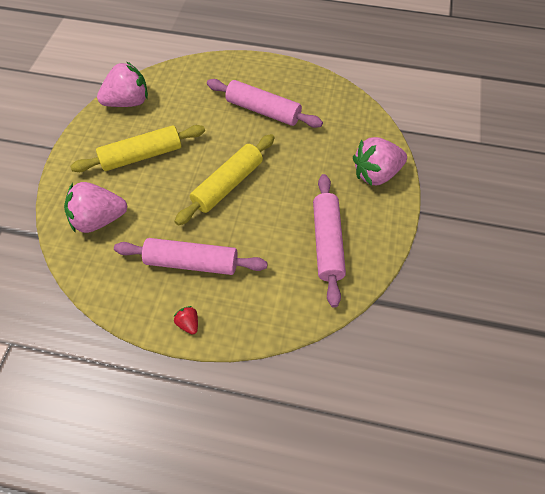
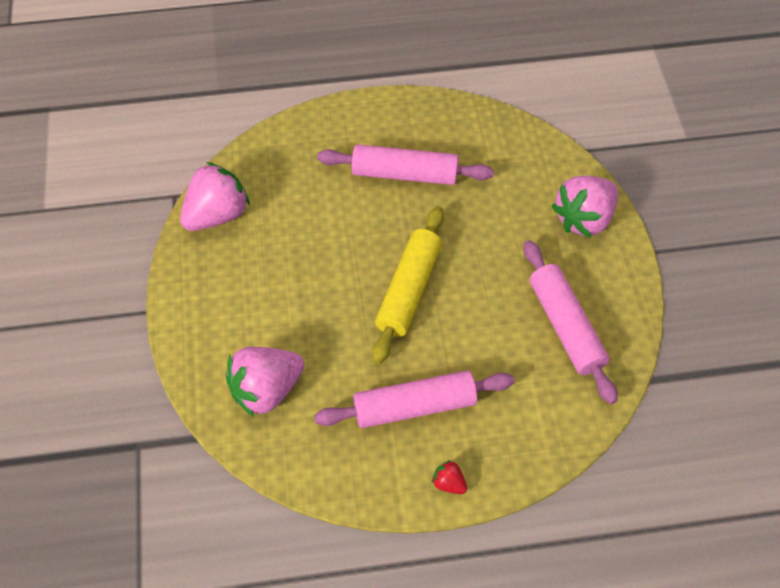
camera: 20 degrees left, 0 degrees up
(142, 155) = (276, 285): yellow rolling pin -> none

